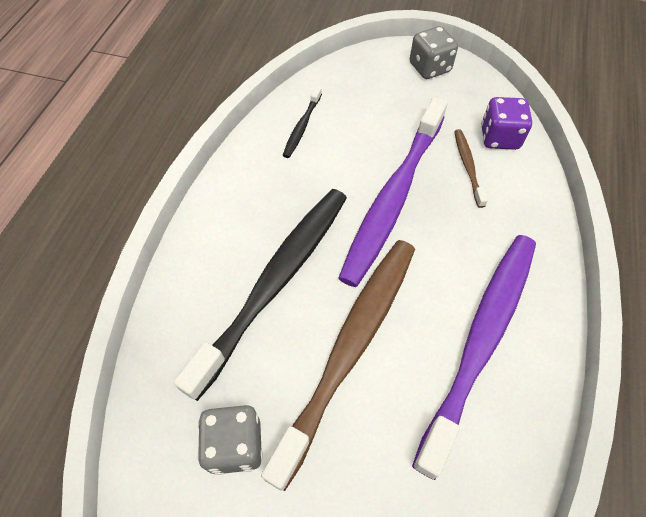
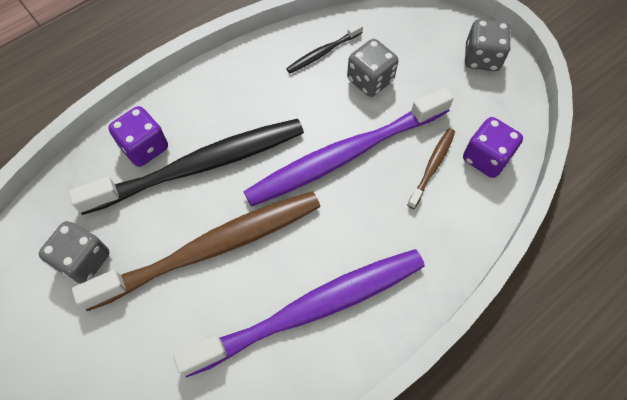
camera: 35 degrees right, 5 degrees up
(206, 298) = (145, 147): none -> purple dice
(360, 128) = (370, 80): none -> grey dice

